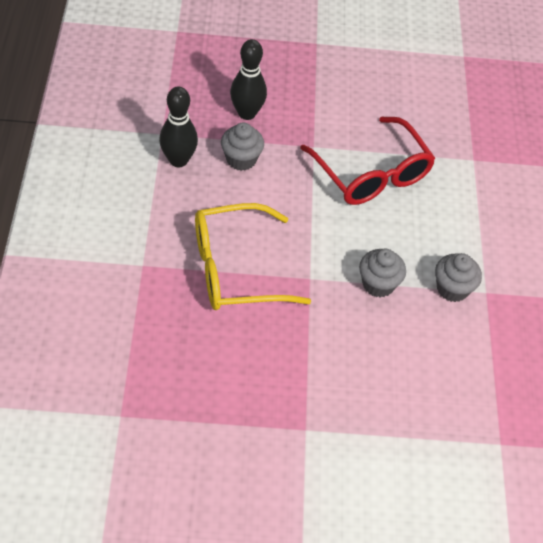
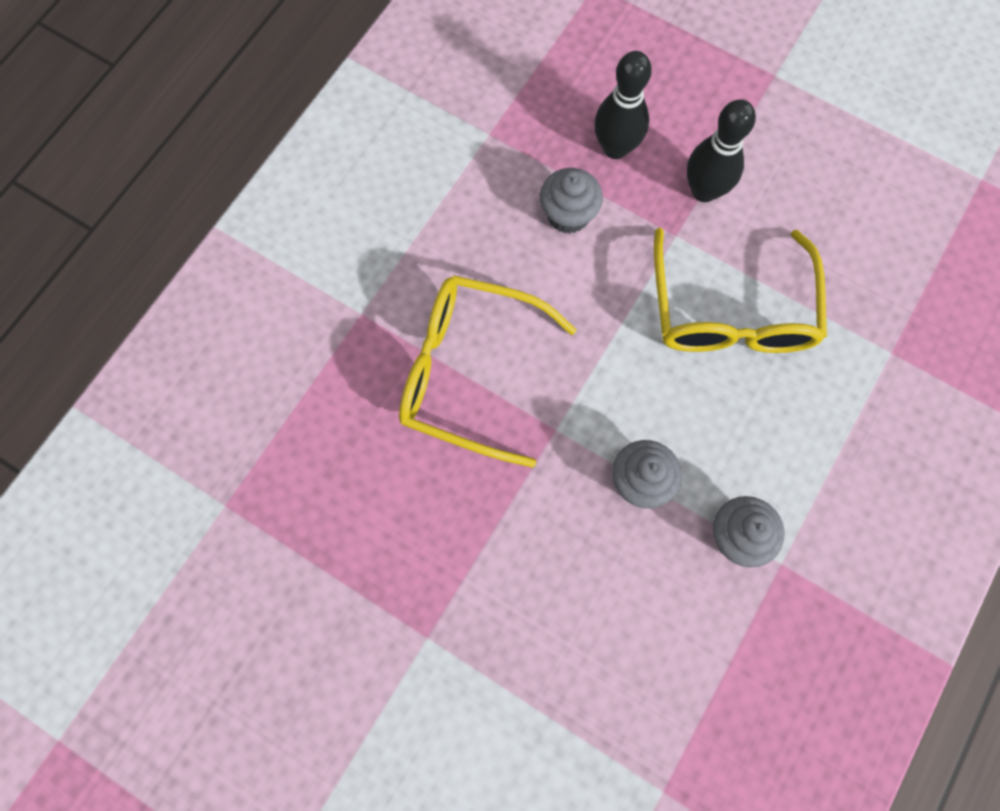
camera: 35 degrees right, 20 degrees up
(178, 160) = (487, 182): black bowling pin -> black bowling pin (704, 191)
(371, 173) = (730, 311): red glasses -> yellow glasses

